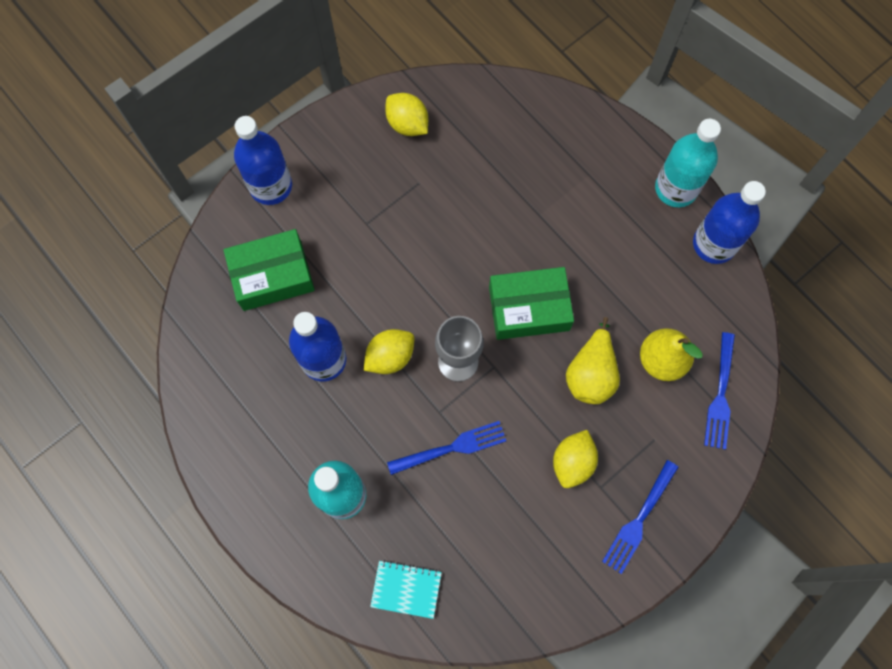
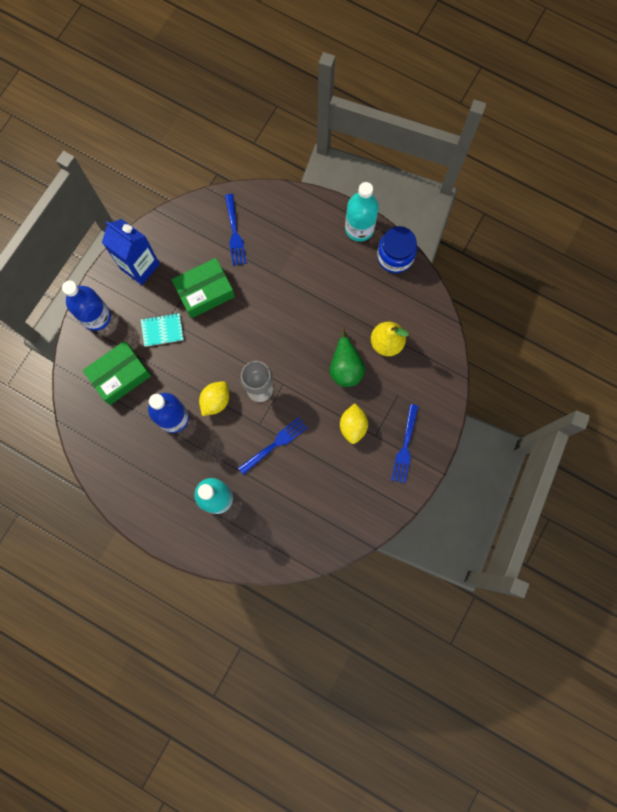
camera: 20 degrees left, 5 degrees up
(354, 139) = (140, 266): none -> blue carton
(406, 589) = (278, 540): turquoise notebook -> turquoise notebook (162, 330)
(407, 124) = (171, 244): yellow lemon -> none
(529, 308) = (292, 339): green box -> green box (205, 292)
(591, 373) = (345, 367): yellow pear -> green pear
(714, 244) = (395, 257): blue bottle -> blue jar
(720, 394) = (429, 351): blue fork -> blue fork (234, 232)

